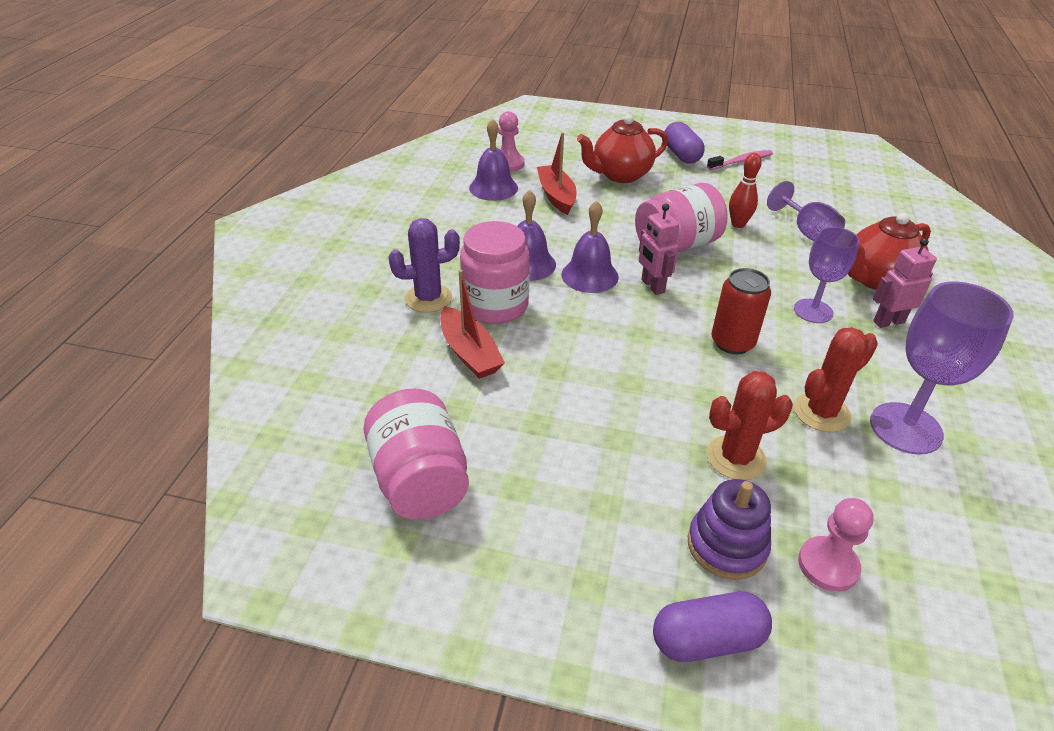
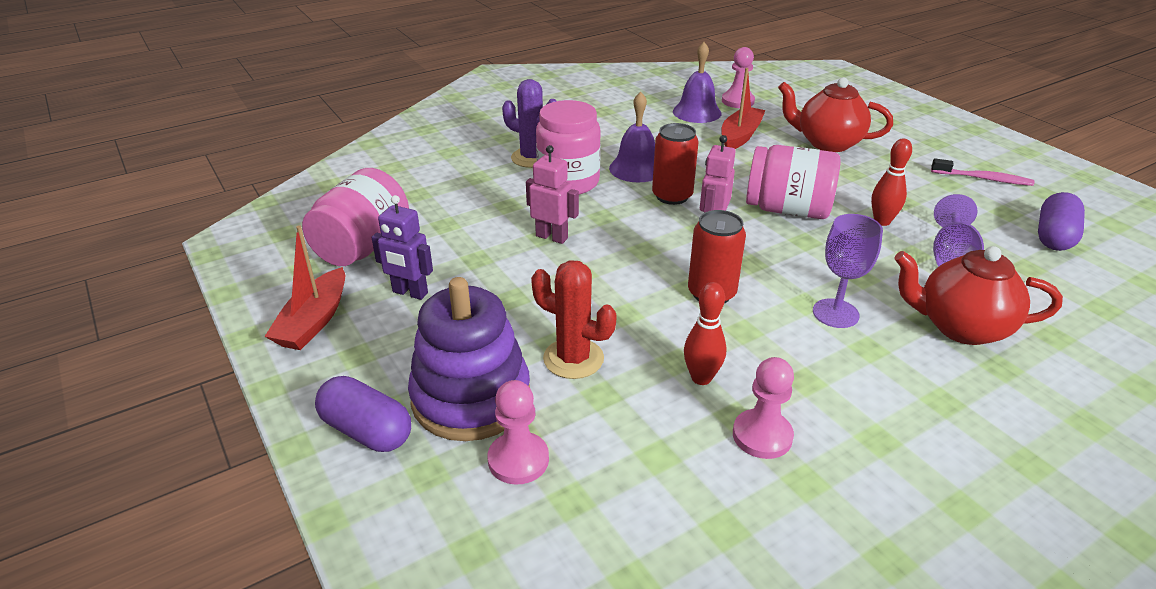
camera: 45 degrees right, 5 degrees down
(469, 353) = (504, 199): red boat -> red boat (314, 321)
(536, 494) = (410, 293): none -> purple robot
(589, 275) = (672, 196): purple bell -> red can
(681, 155) = (922, 151): purple capsule -> purple capsule (1054, 237)
(726, 545) = (471, 398): purple stacking toy -> purple stacking toy, size x1.53
(821, 412) = (701, 378): red cactus -> red bowling pin
(888, 322) = (906, 362): pink robot -> pink robot (552, 237)
(905, 428) = (762, 436): purple goblet -> pink pawn

